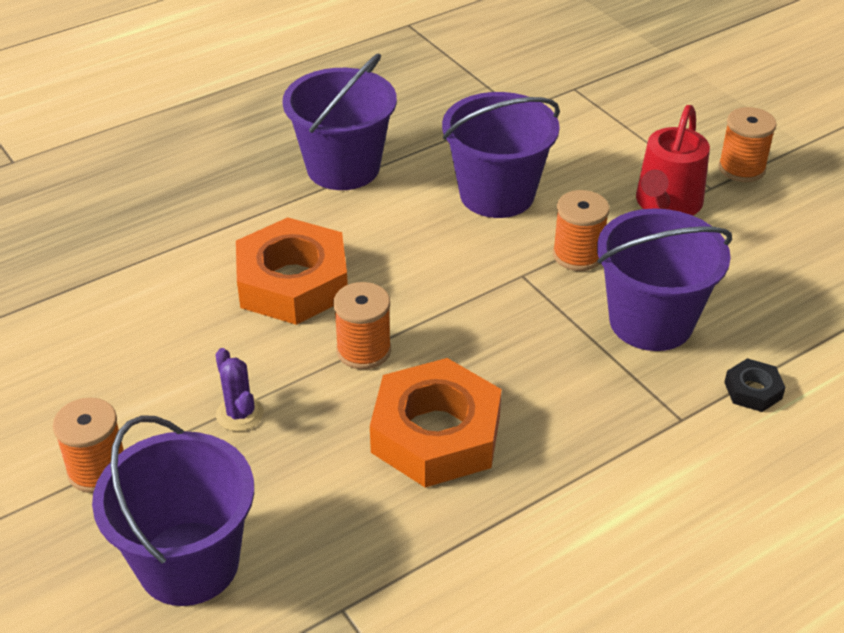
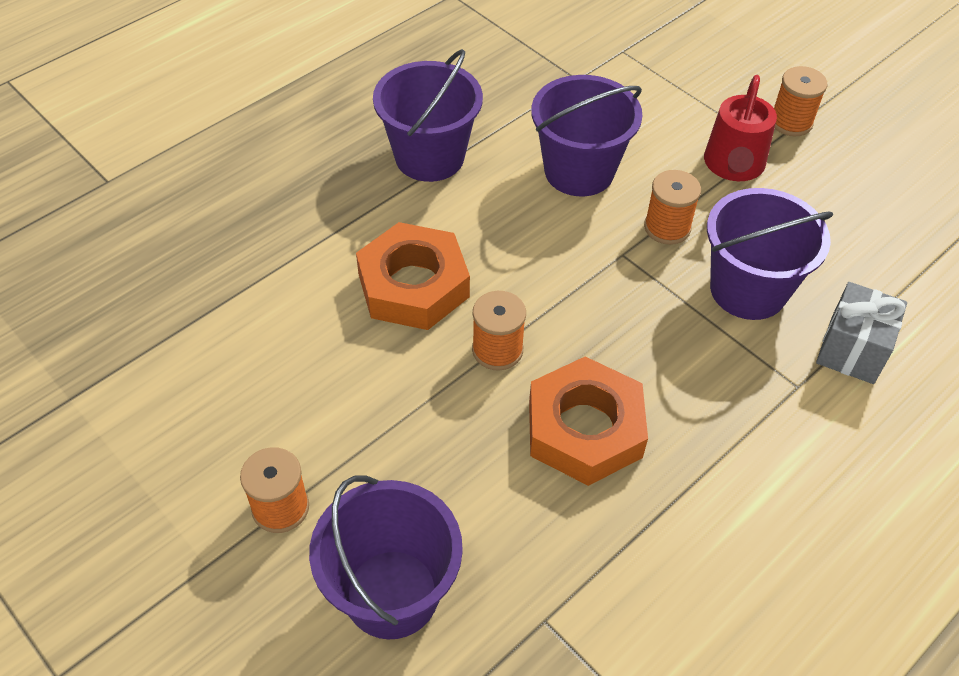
camera: 10 degrees left, 10 degrees up
(239, 414) = (399, 431): purple cactus -> none
(753, 390) = (852, 350): black nut -> grey gift

